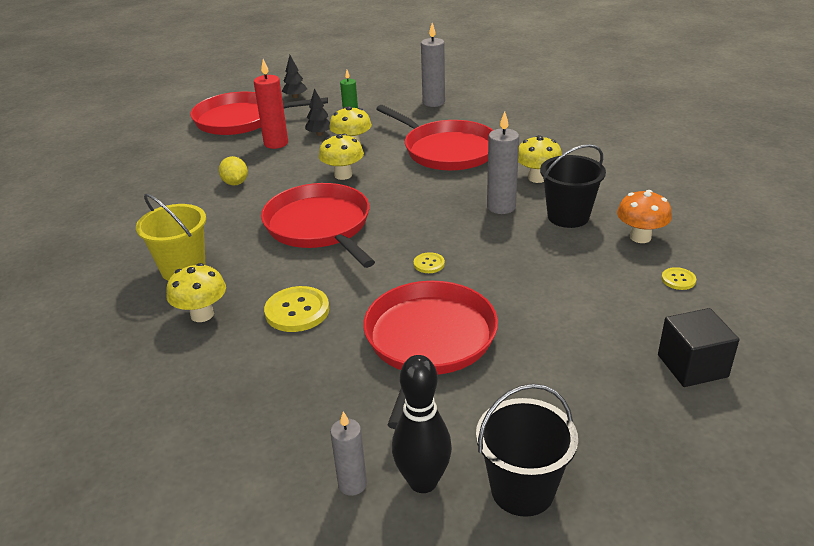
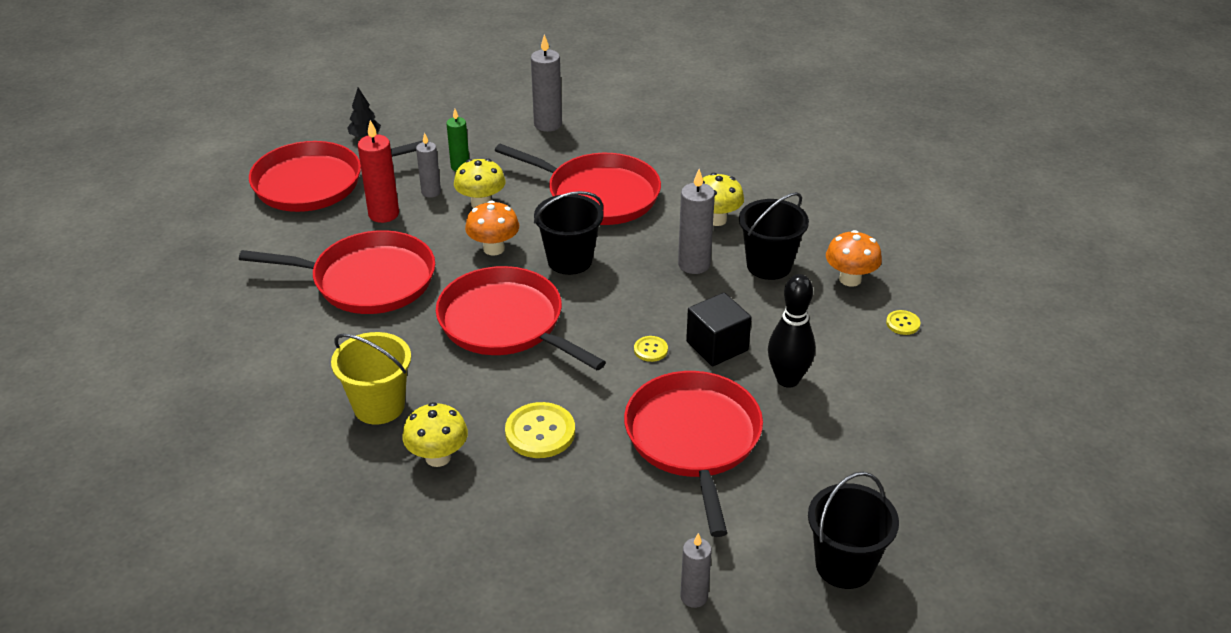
camera: 20 degrees left, 5 degrees up
(235, 183) = (368, 280): yellow lemon -> red pan
(319, 134) = (431, 192): black tree -> grey candle
(343, 175) = (494, 248): yellow mushroom -> orange mushroom
(398, 190) = (570, 260): none -> black bucket
(423, 481) = (755, 579): black bowling pin -> black bowling pin (787, 379)
(692, 366) = (945, 414): black cube -> black cube (717, 346)

